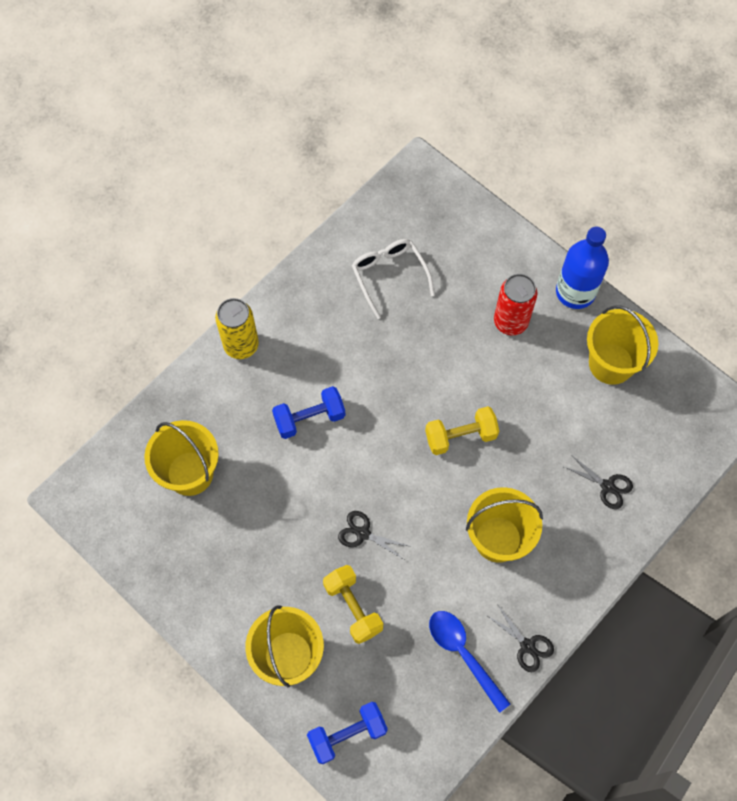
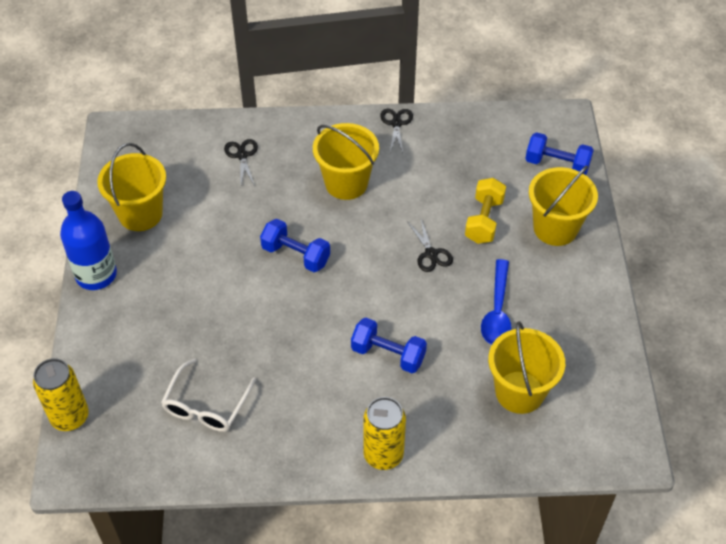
camera: 135 degrees left, 15 degrees down
(460, 436) = (296, 255): yellow dumbbell -> blue dumbbell
(462, 195) = (70, 417): none -> yellow can
(463, 654) = (440, 148): blue spoon -> blue spoon (497, 311)
(510, 322) = (166, 295): red can -> none

